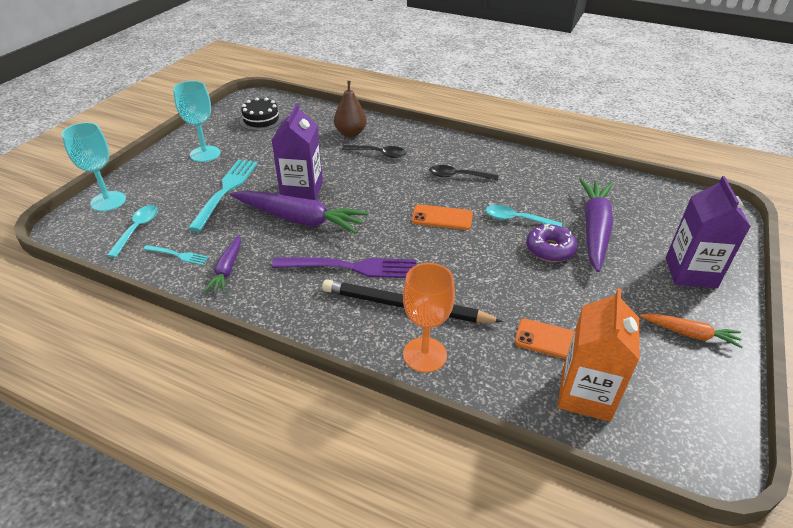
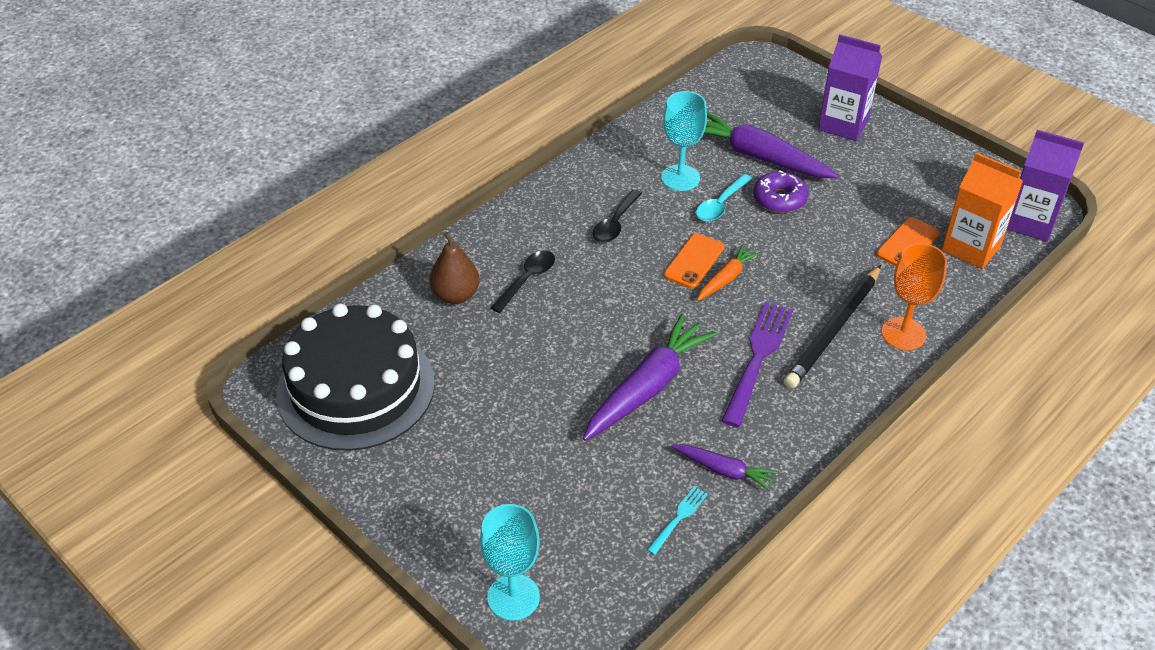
camera: 70 degrees left, 5 degrees up
(137, 229) = (603, 561): turquoise spoon -> none
(205, 154) = (429, 469): turquoise goblet -> turquoise goblet (680, 178)
(226, 191) = (547, 454): turquoise fork -> none
(261, 120) = (356, 388): black cake -> black cake, size x2.19
(302, 191) = (583, 374): purple carton -> purple carton (1030, 222)
(689, 334) = (918, 160): orange carrot -> orange carrot (726, 278)

